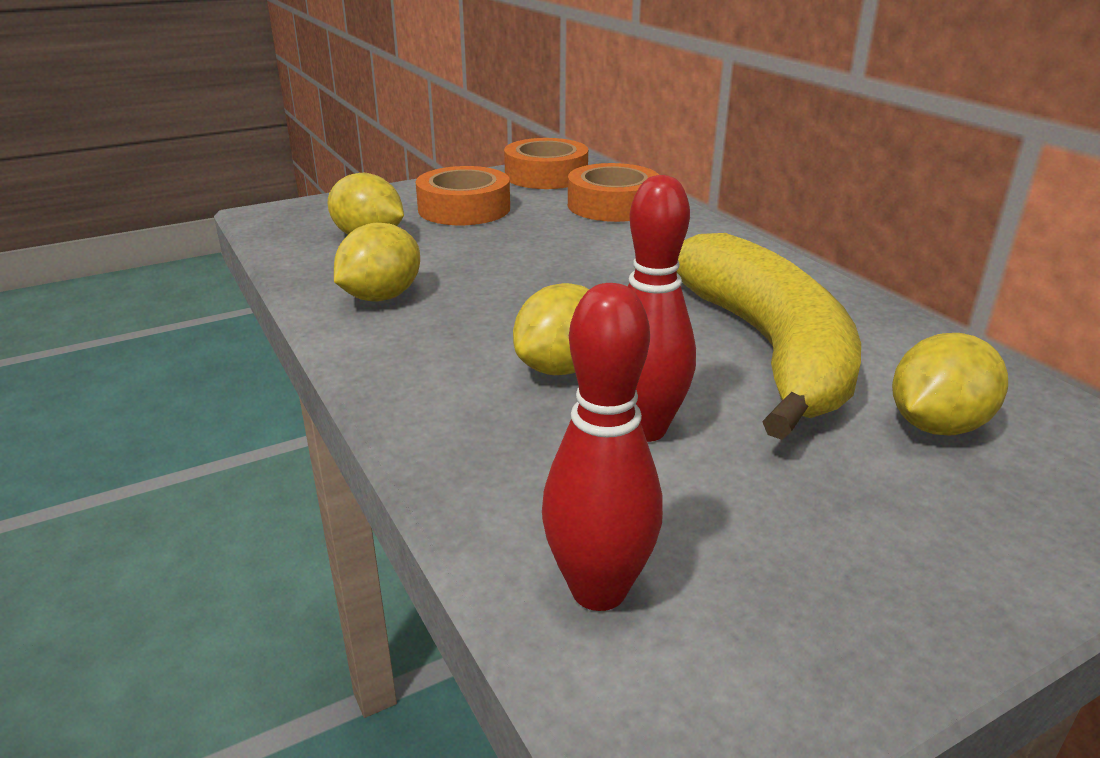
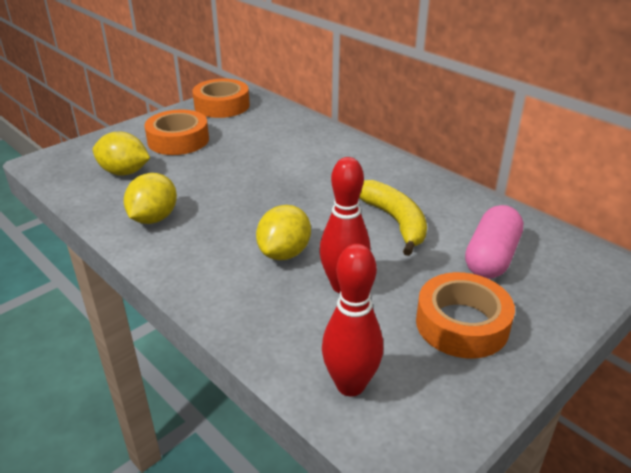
camera: 15 degrees left, 5 degrees up
(613, 205) = (273, 126): orange tape -> orange tape (462, 324)
(767, 348) = (394, 221): yellow banana -> yellow banana, size x0.60
(936, 425) = (491, 257): yellow lemon -> pink capsule

